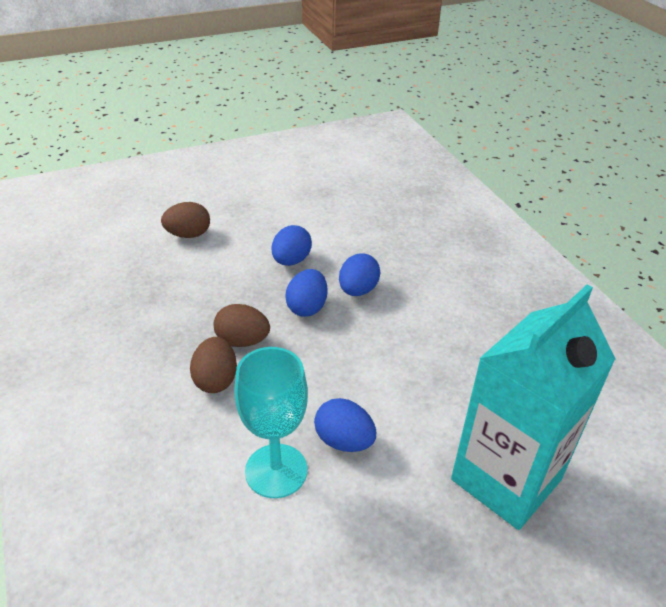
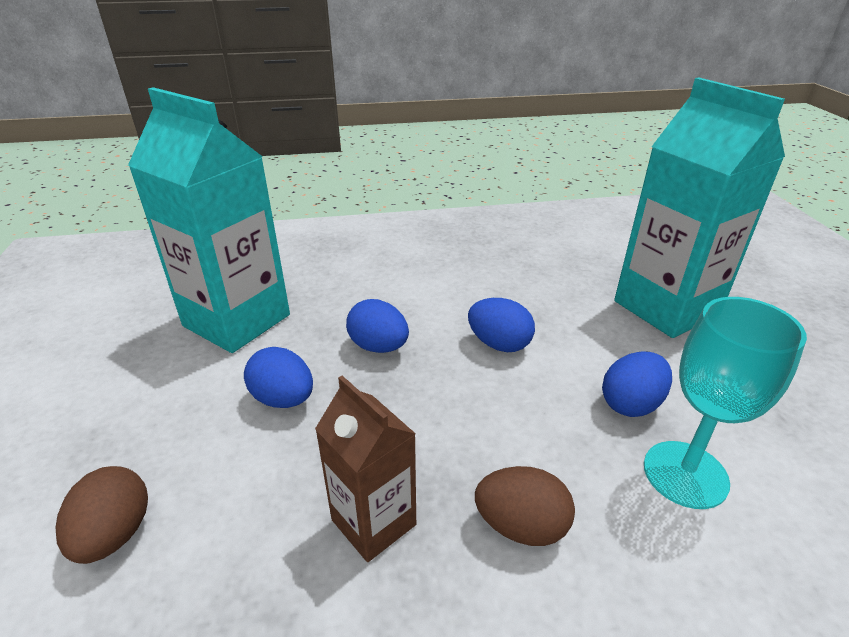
camera: 75 degrees left, 5 degrees down
(208, 317) = (373, 522): none -> brown carton
(242, 341) = (442, 481): brown egg -> none
(307, 307) = (393, 398): blue egg -> blue egg (499, 344)
(358, 220) = (237, 320): none -> turquoise carton

